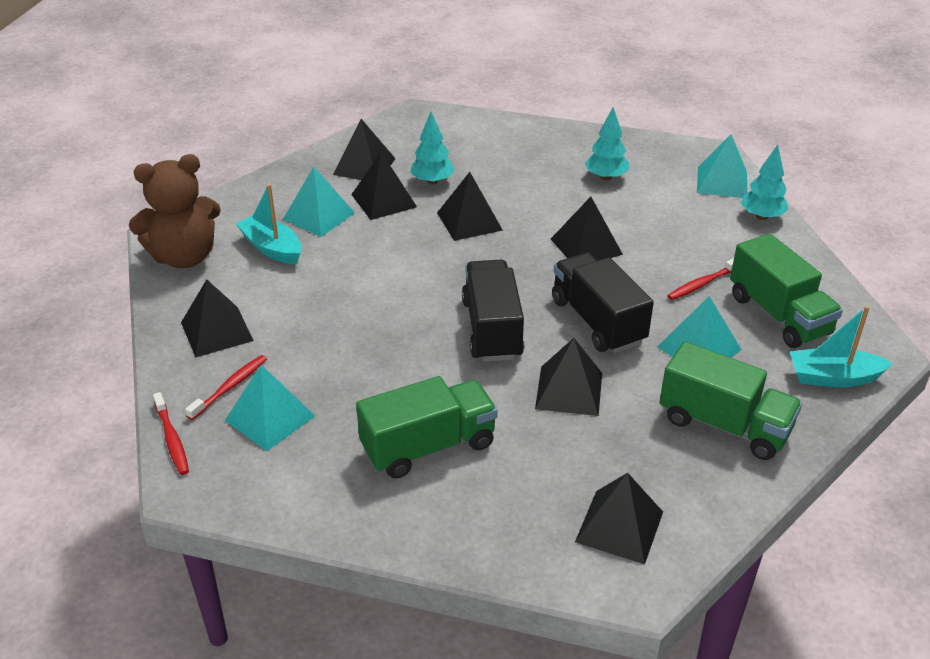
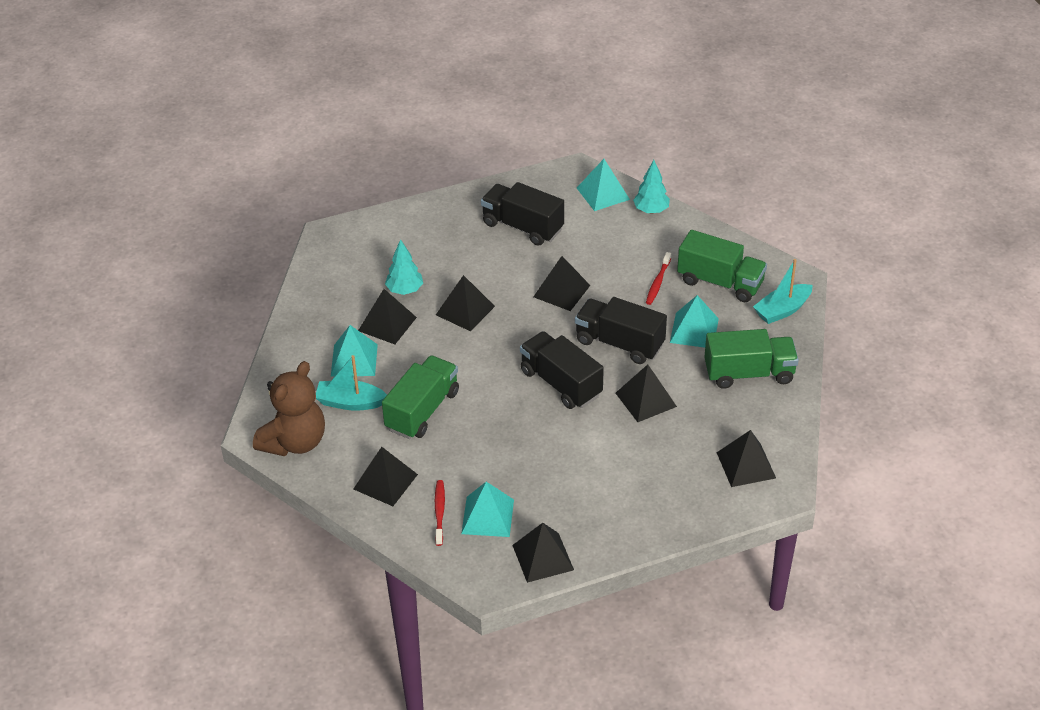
camera: 35 degrees left, 5 degrees up
(172, 439) = (443, 563): red toothbrush -> none
(364, 166) = (341, 302): black pyramid -> black pyramid (543, 557)
(428, 446) = (600, 479): green truck -> green truck (422, 410)
(606, 177) = (522, 227): turquoise tree -> black truck

